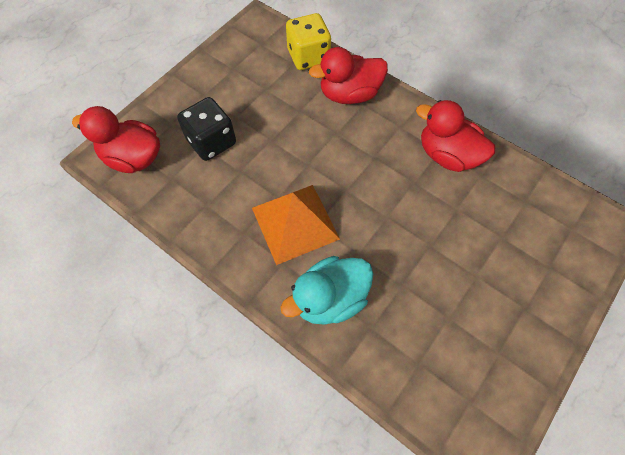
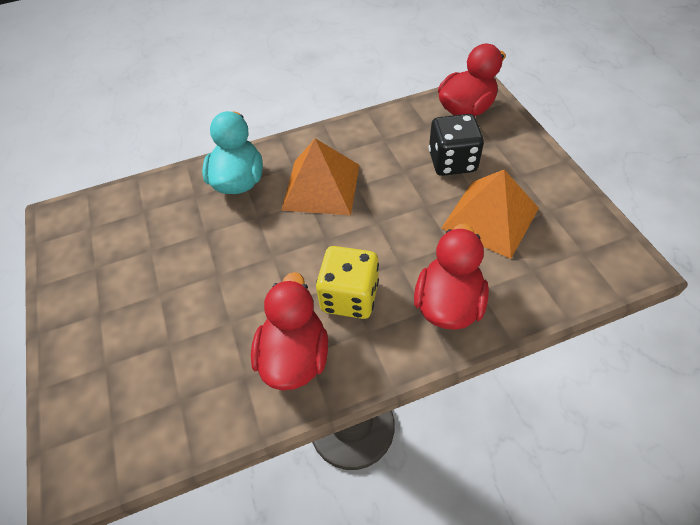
camera: 125 degrees right, 10 degrees down
(260, 98) = (490, 218): none -> orange pyramid
(308, 57) = (536, 290): yellow dice -> yellow dice (349, 297)
(447, 155) = (294, 356): red duck -> red duck turned 60 degrees counterclockwise

